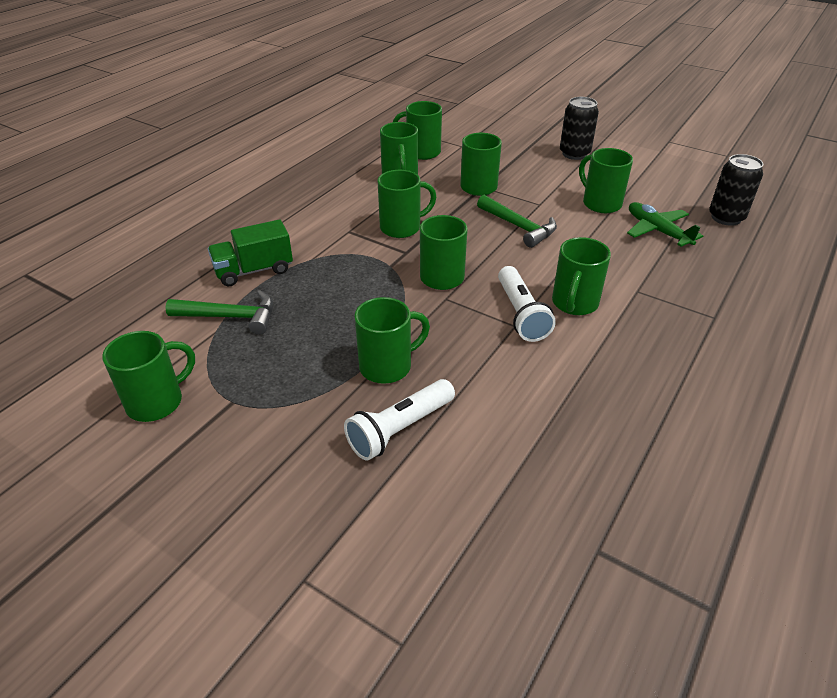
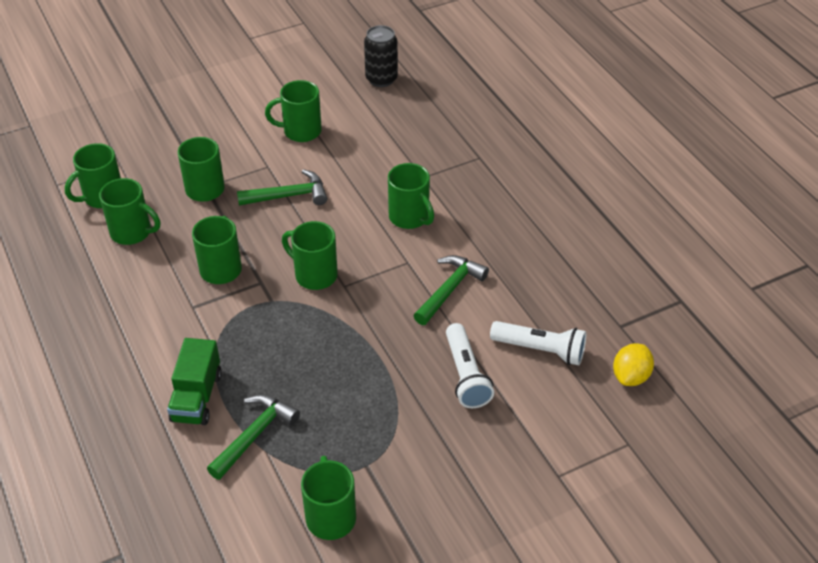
camera: 60 degrees left, 5 degrees up
(387, 366) = (396, 355): green mug -> none
(508, 369) = (449, 289): none -> green hammer
(521, 314) = (398, 252): white flashlight -> white flashlight (540, 350)
(521, 598) = (630, 376): none -> yellow lemon
(574, 154) = (211, 102): black can -> none
(657, 231) = (365, 123): green plane -> none

